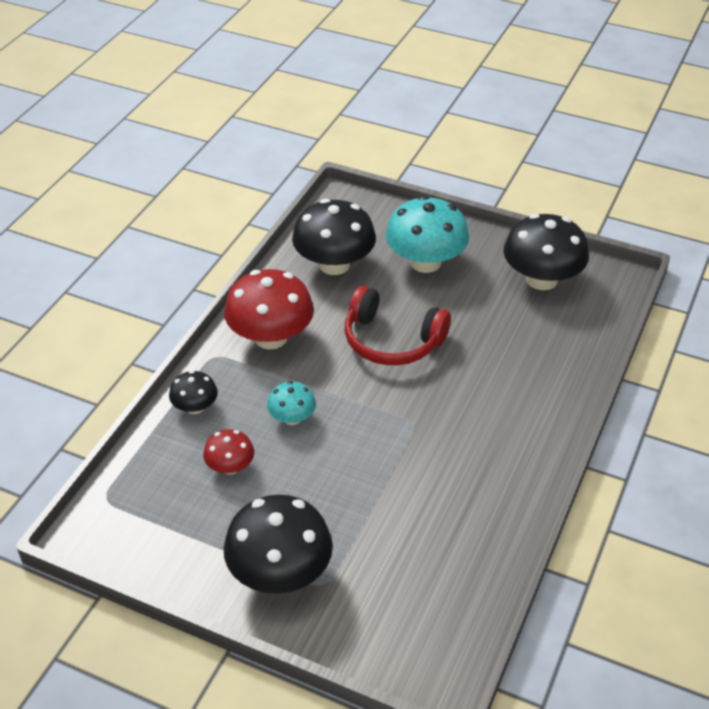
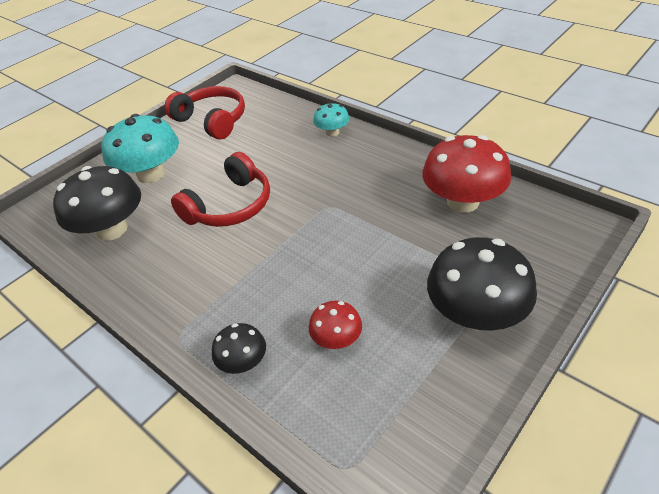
camera: 70 degrees left, 0 degrees up
(271, 337) = (178, 287): red mushroom -> red mushroom (463, 202)
(292, 418) = (291, 283): turquoise mushroom -> turquoise mushroom (332, 132)
(541, 279) = (212, 120): black mushroom -> red headphones

